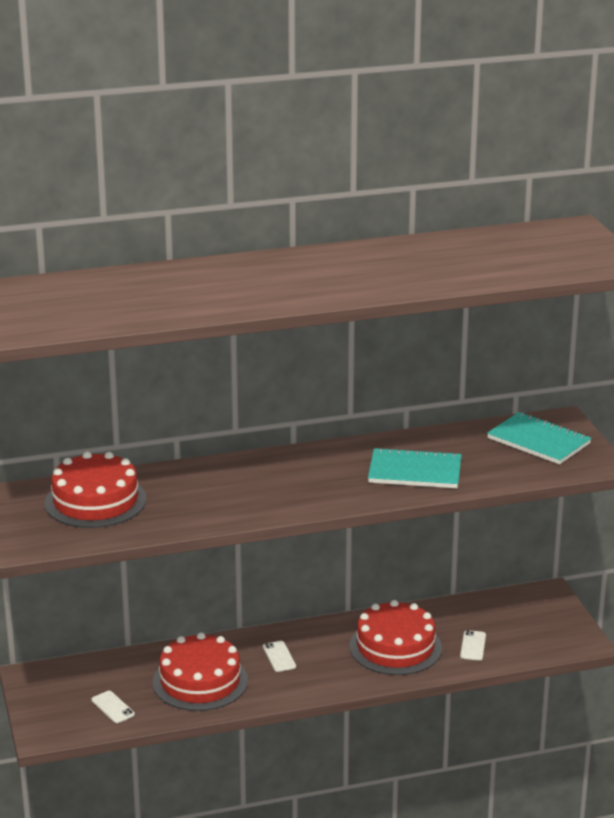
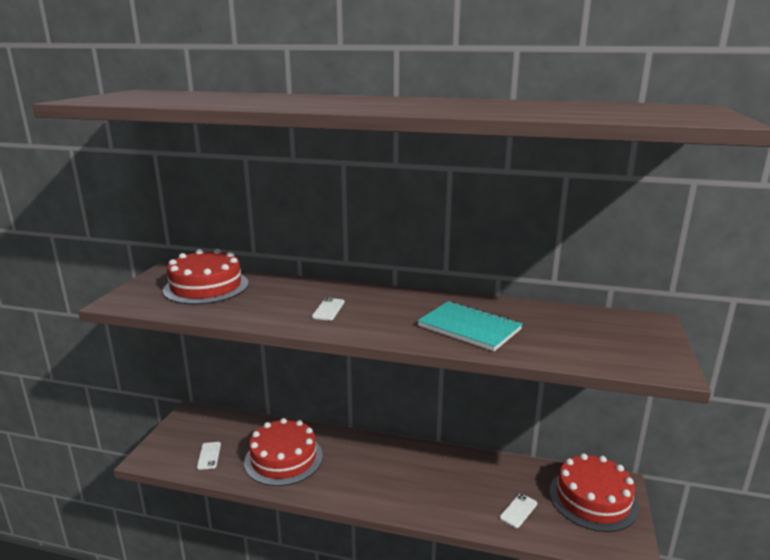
camera: 30 degrees right, 5 degrees down
(279, 656) = (355, 460): white phone -> white phone (328, 309)
(395, 647) = (450, 486): red cake -> red cake (593, 499)
(538, 441) = (614, 333): turquoise notebook -> none

